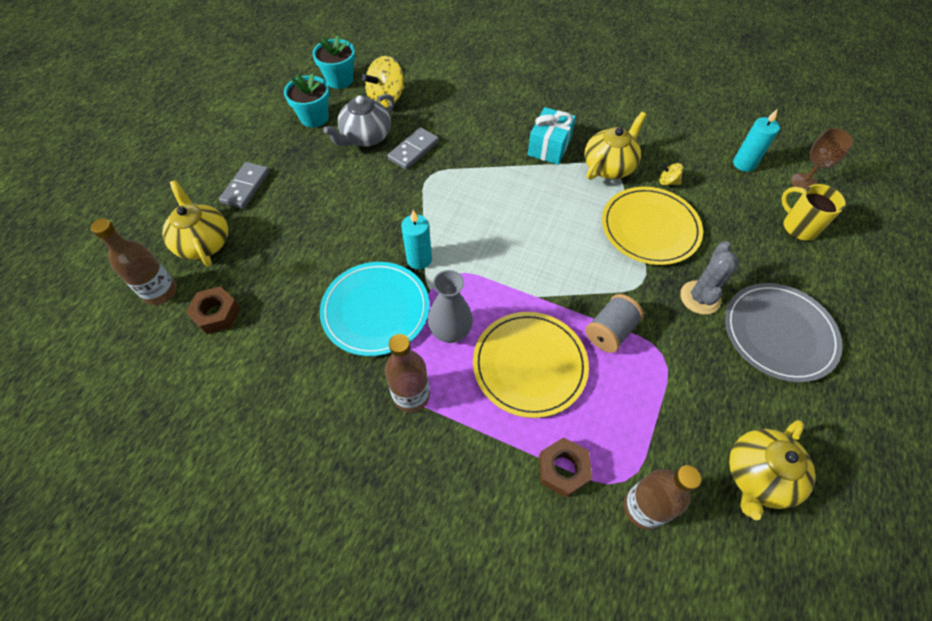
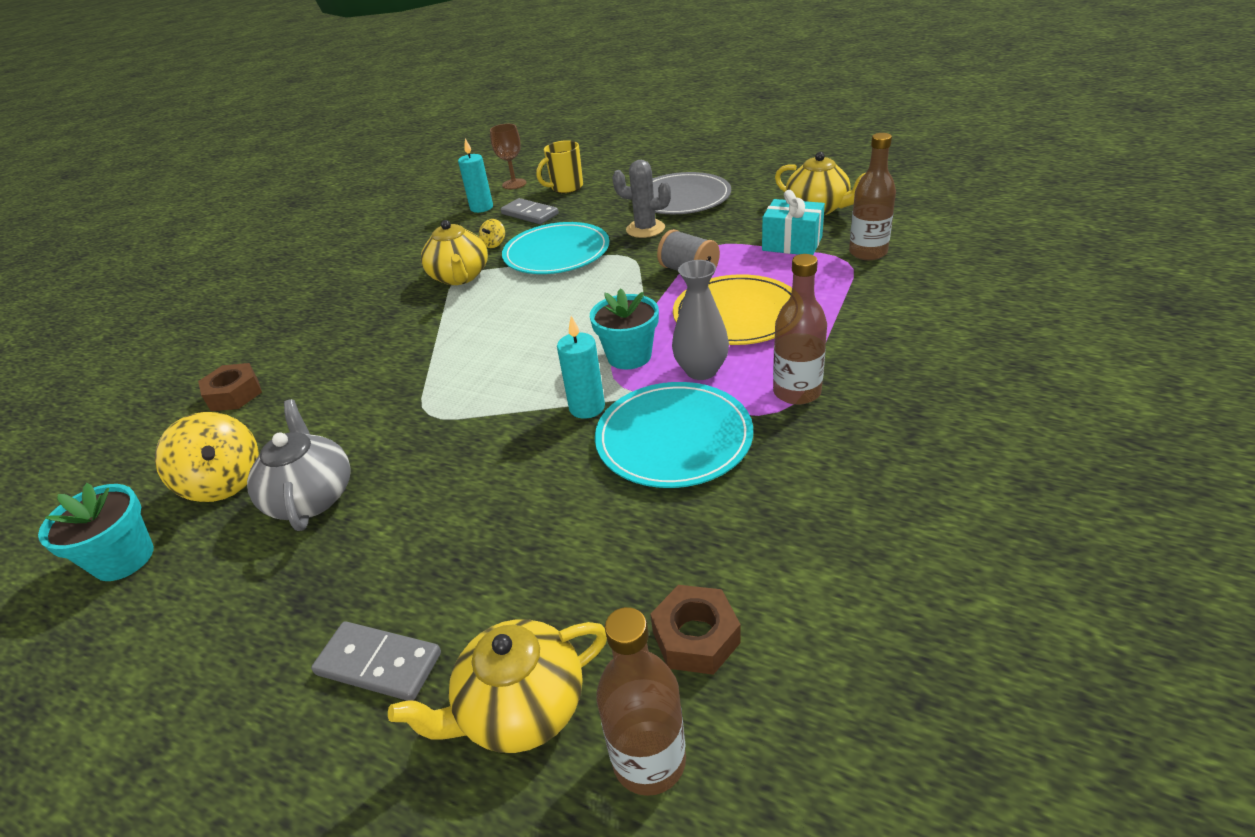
camera: 85 degrees left, 20 degrees down
(314, 117) = (218, 582): turquoise flower pot -> turquoise flower pot (629, 356)
(365, 137) = (312, 497): grey teapot -> grey teapot turned 150 degrees counterclockwise
(413, 150) = (369, 436): grey domino -> grey domino (530, 214)
(549, 147) = (412, 317): turquoise gift -> turquoise gift (792, 244)
(563, 469) = (849, 291): brown nut -> brown nut (234, 394)
(609, 166) = (460, 277): yellow teapot -> yellow teapot turned 150 degrees counterclockwise
(650, 228) = (556, 253): yellow plate -> turquoise plate

